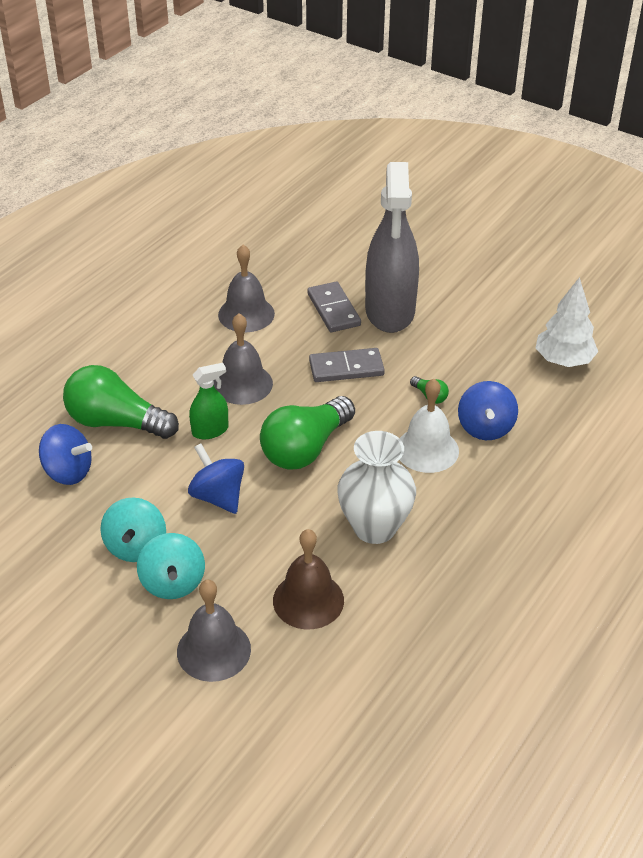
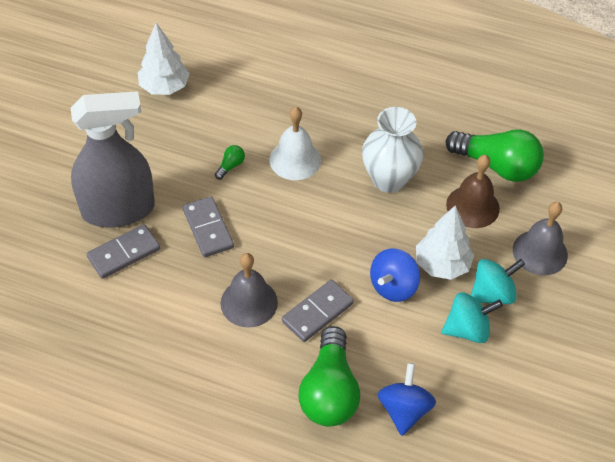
camera: 105 degrees left, 10 degrees up
(210, 430) = (317, 312): green spray bottle -> grey domino
(231, 547) = (442, 265): none -> white tree
(246, 314) = (144, 324): grey bell -> none
(305, 449) = (319, 238): green light bulb -> green light bulb (497, 166)
(485, 428) = (259, 127): blue spinning top -> none

